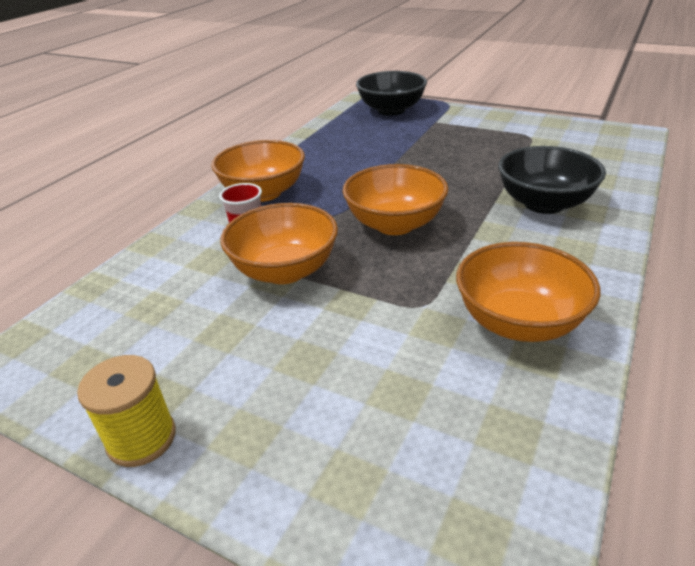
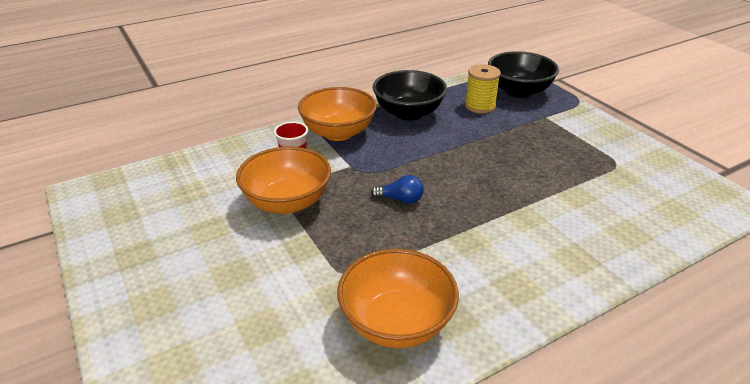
camera: 30 degrees right, 0 degrees up
(141, 438) = (104, 274): yellow spool -> yellow spool (480, 106)
(395, 224) = (400, 199): orange bowl -> blue light bulb
(544, 204) = (544, 235): black bowl -> black bowl (408, 113)

